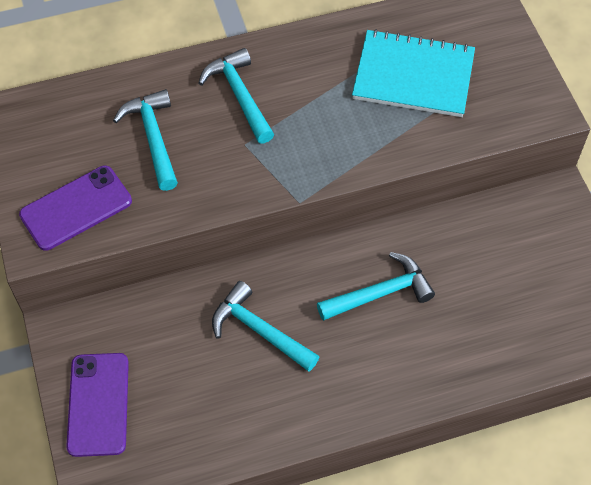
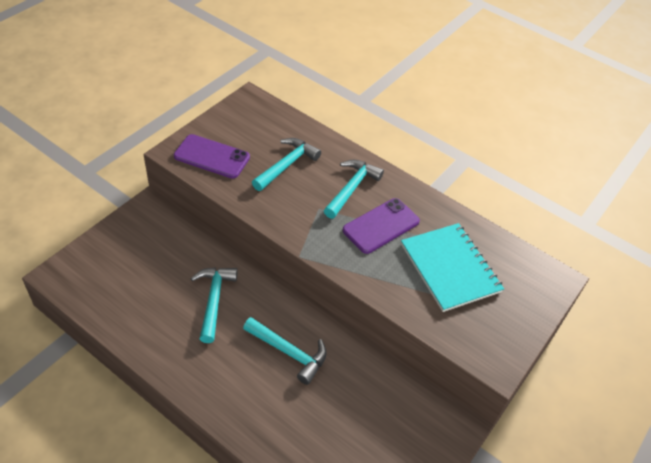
camera: 50 degrees right, 10 degrees down
(98, 404) = (111, 248): purple phone -> purple phone (381, 226)

